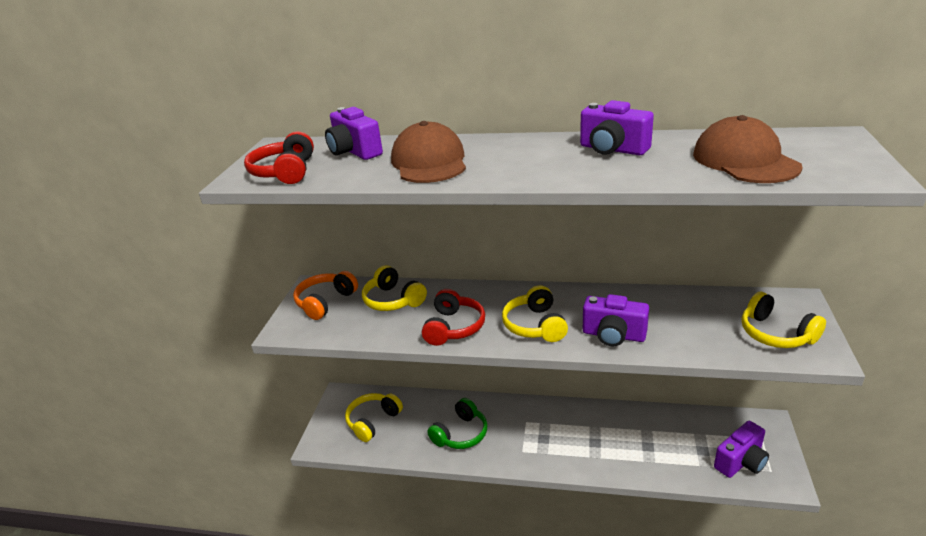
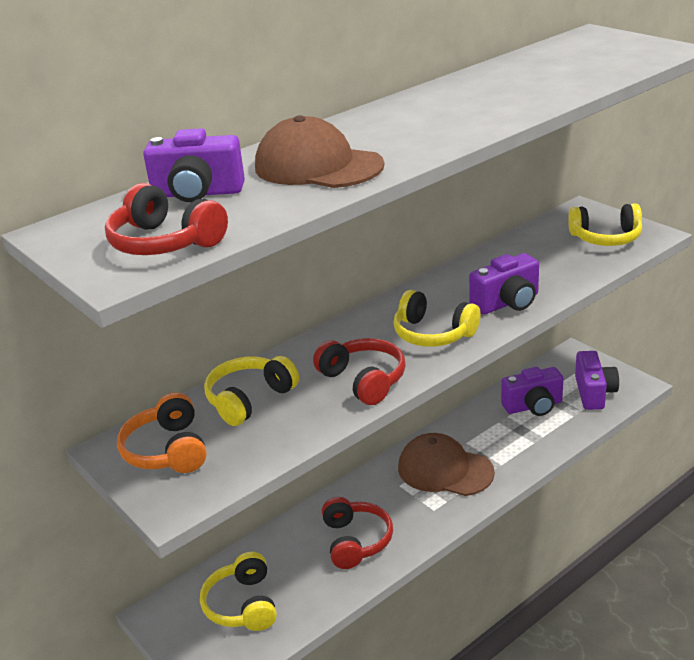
camera: 50 degrees left, 0 degrees up
(393, 300) = (249, 399): yellow headphones -> yellow headphones turned 135 degrees clockwise
(460, 433) = (355, 541): green headphones -> red headphones
(612, 149) = (462, 95): purple camera -> purple camera (533, 406)
(744, 160) = (576, 68): brown cap -> brown cap (445, 470)

